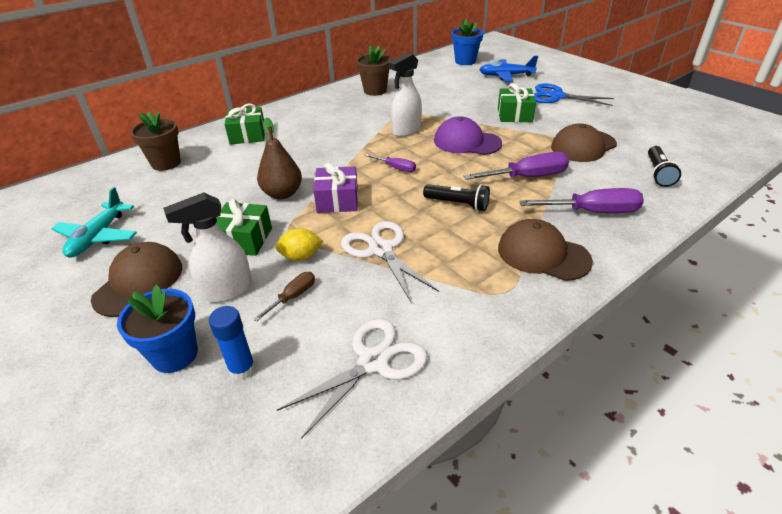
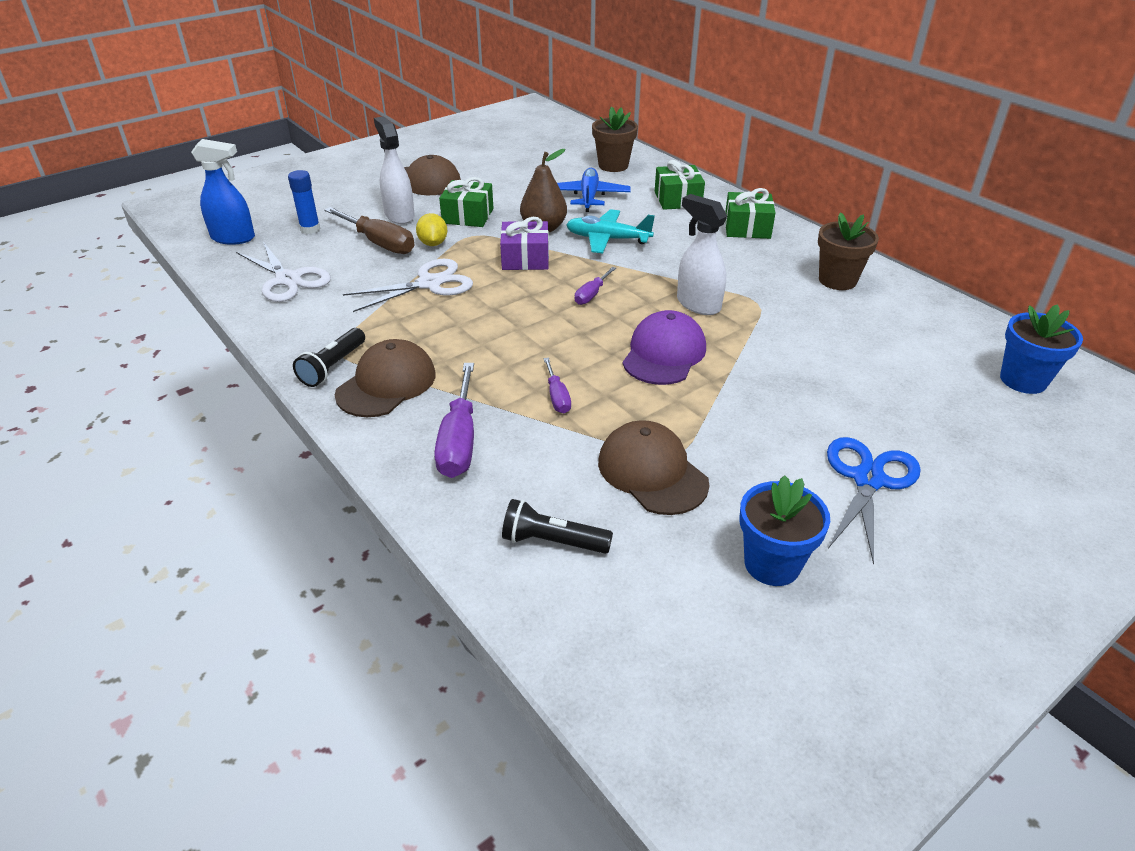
camera: 90 degrees right, 0 degrees up
(98, 237) = (490, 157): turquoise plane -> turquoise plane (607, 239)
(175, 355) = (337, 204): blue flower pot -> blue flower pot (772, 564)
(248, 460) = (233, 238): none -> blue spray bottle
(293, 297) = (379, 243): brown screwdriver -> brown screwdriver, size x1.83
(458, 204) = (501, 334): black flashlight -> black flashlight (333, 367)
(506, 76) = (959, 425): blue plane -> blue plane (589, 197)
(514, 115) = (768, 412): green gift -> green gift (747, 228)
(527, 177) = (557, 397): purple screwdriver -> purple screwdriver, size x0.55

